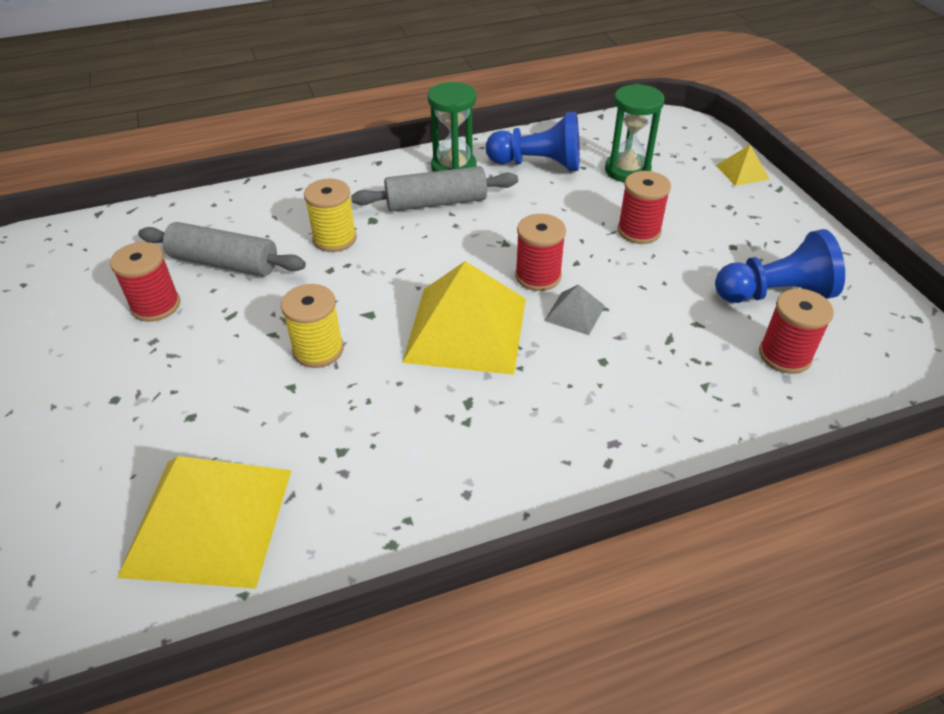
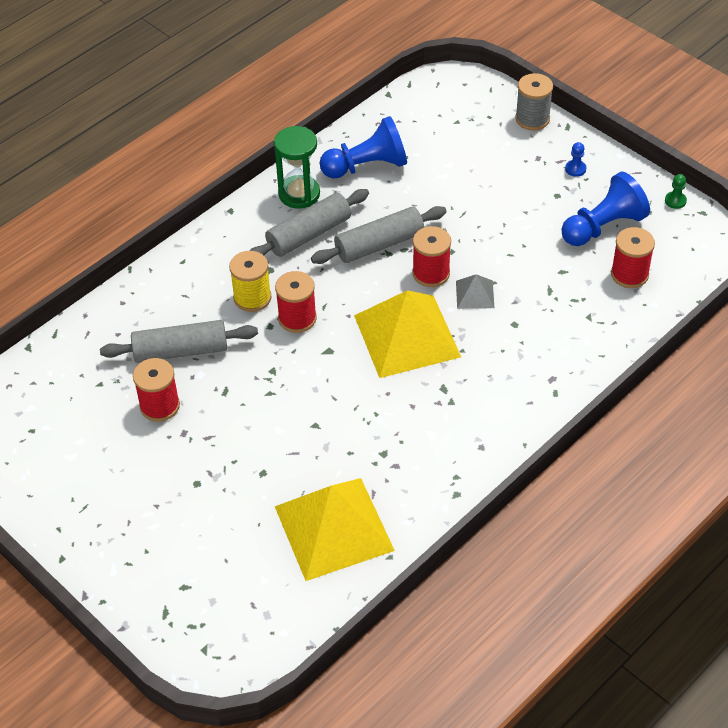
camera: 25 degrees left, 5 degrees up
(318, 350) = (313, 392): yellow spool -> none
(501, 233) = (379, 244): none -> grey rolling pin
(627, 170) = (442, 148): green hourglass -> none
(639, 231) = (482, 205): red spool -> red spool (297, 318)
(742, 172) = (532, 119): yellow pyramid -> grey spool
(768, 228) = (575, 169): none -> blue pawn
(884, 295) = (675, 201): none -> green pawn

